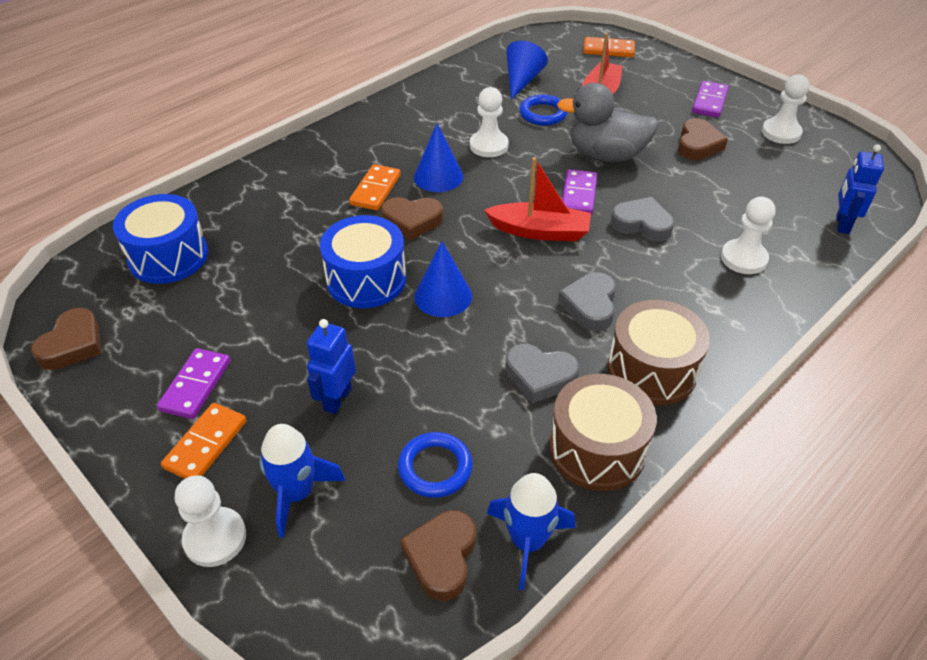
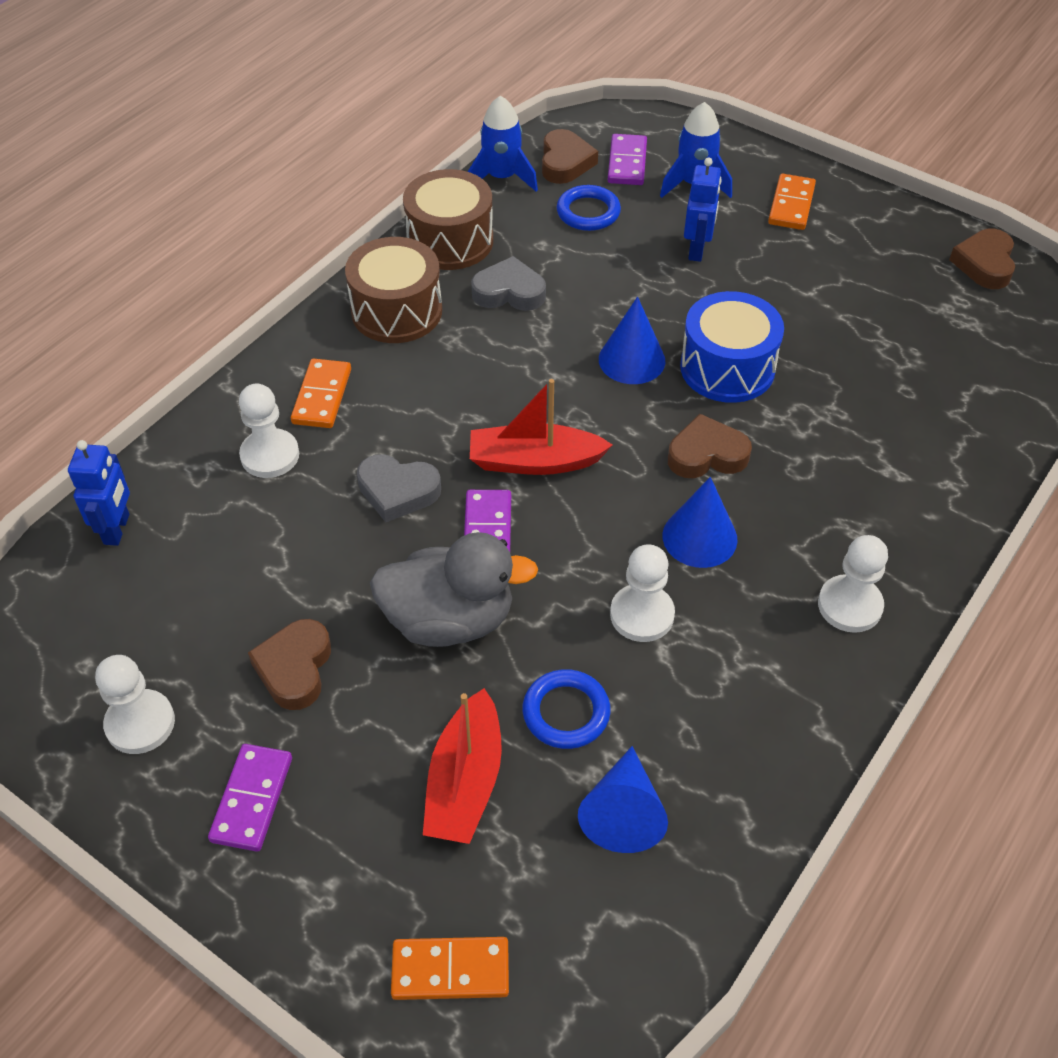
camera: 170 degrees right, 5 degrees up
(168, 256) = (974, 366): blue drum -> none
(196, 385) = (835, 245): purple domino -> purple domino (627, 163)
(215, 538) = (740, 153): white pawn -> white pawn (849, 605)
(375, 190) = (779, 500): orange domino -> orange domino (322, 396)
(590, 305) = (463, 370): grey heart -> none

